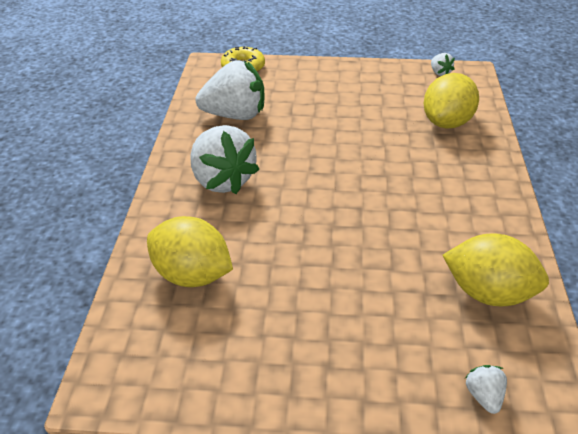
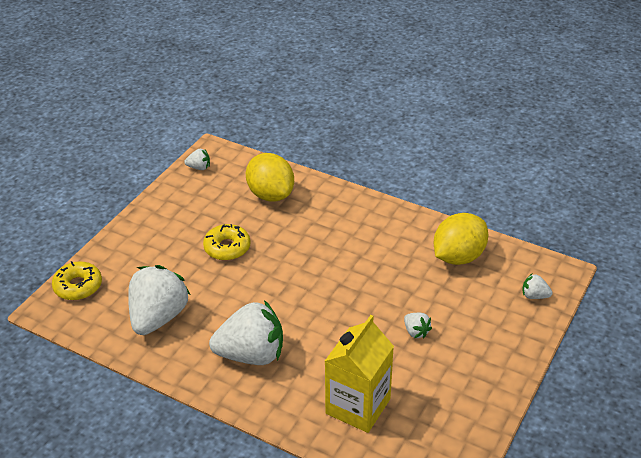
camera: 65 degrees left, 0 degrees up
(192, 275) = (358, 406): yellow lemon -> yellow carton
(330, 290) = (416, 332): none -> white strawberry
(349, 122) = (227, 248): none -> yellow donut

